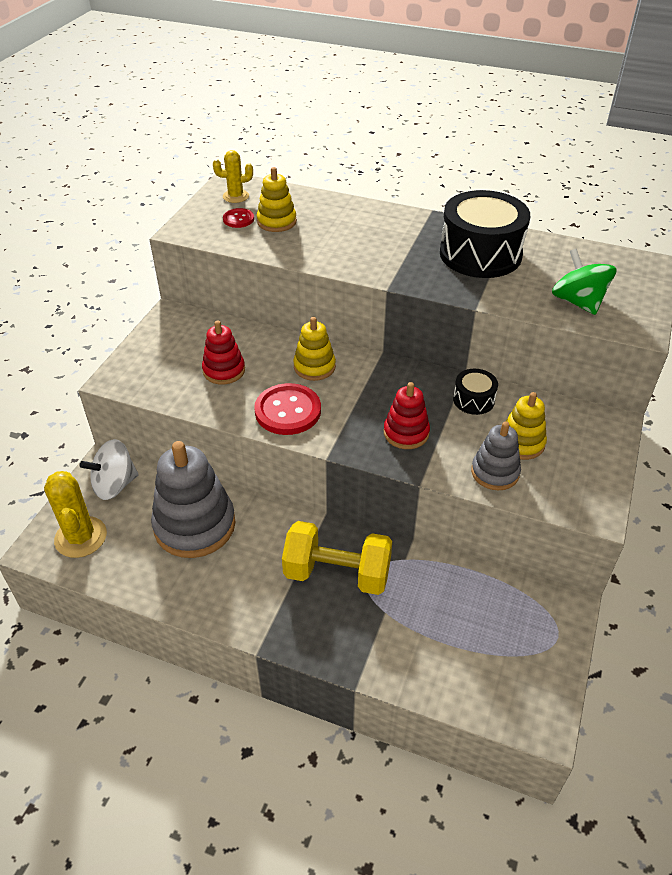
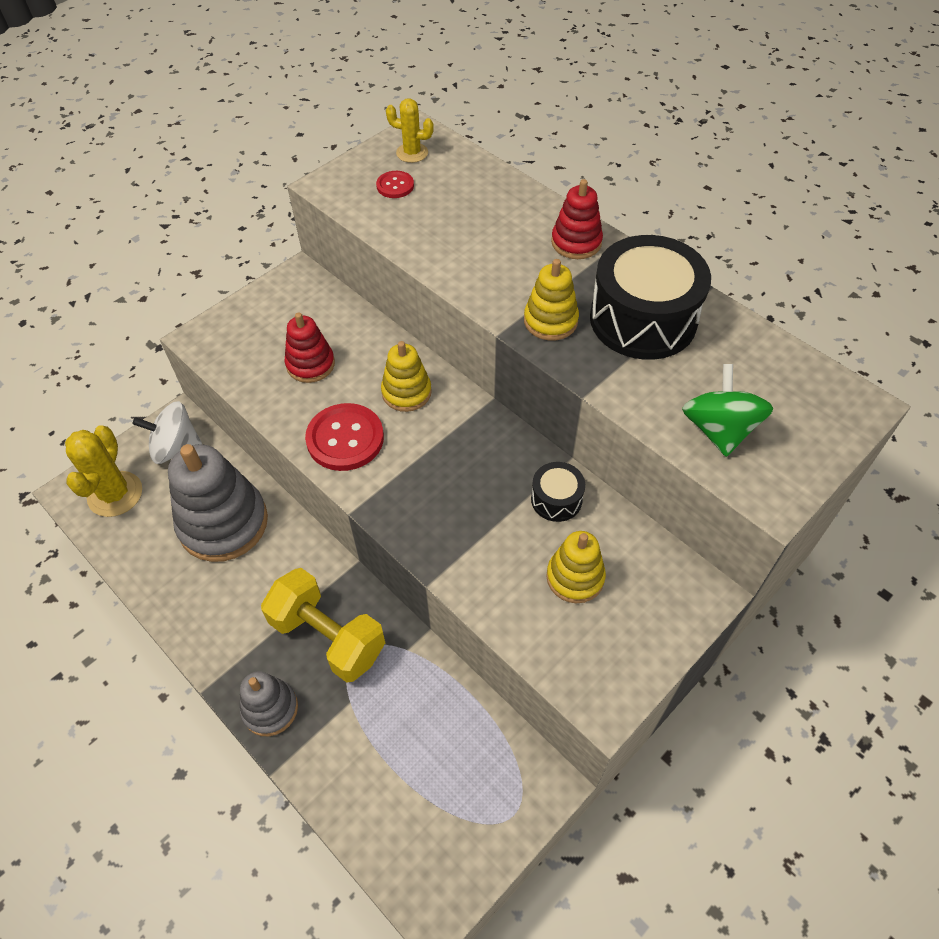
camera: 25 degrees right, 10 degrees up
(276, 222) = (434, 201): yellow stacking toy -> yellow stacking toy (550, 321)
(406, 433) = (453, 514): red stacking toy -> red stacking toy (576, 242)
(495, 472) = (519, 603): grey stacking toy -> grey stacking toy (270, 709)

